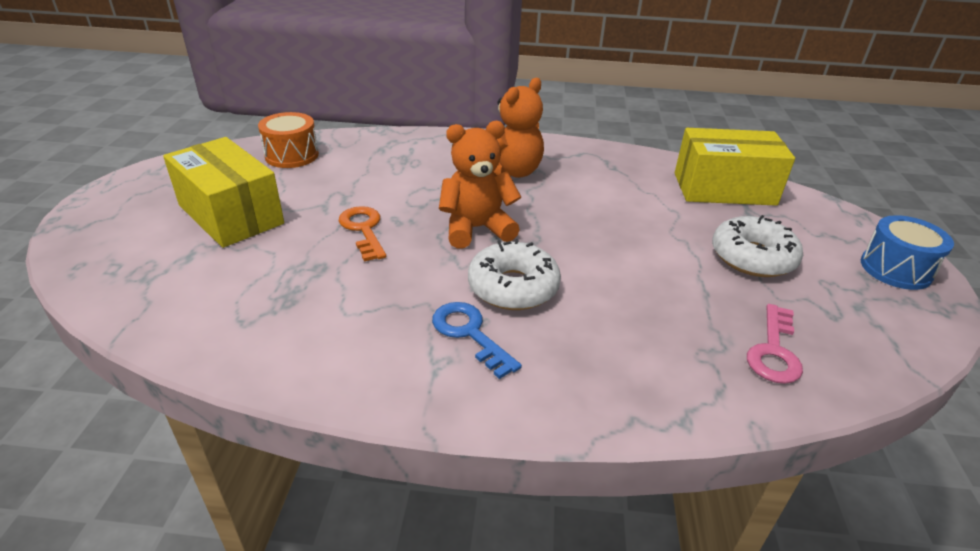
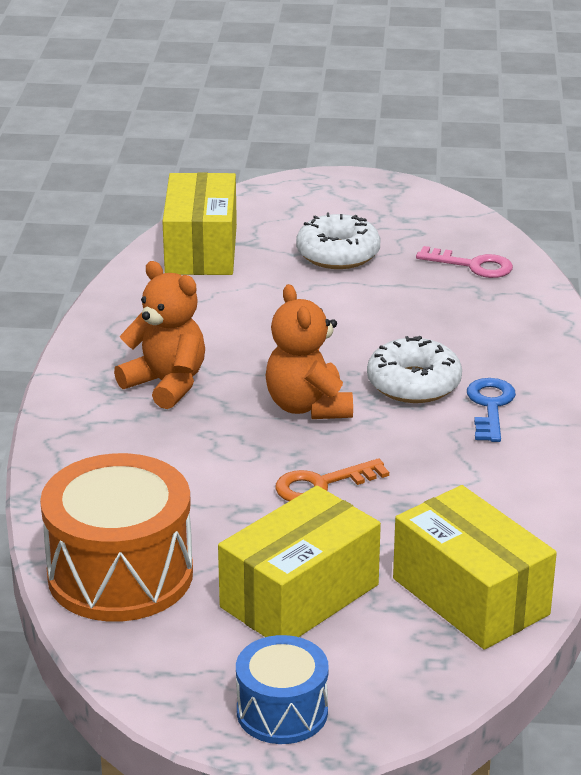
camera: 90 degrees left, 5 degrees down
(178, 292) = (470, 596): none -> yellow box
(292, 155) = (120, 574): orange drum -> orange drum, size x1.75
(469, 334) = (490, 406): blue key -> blue key turned 135 degrees clockwise
(895, 269) = (344, 191): blue drum -> blue drum (282, 712)

